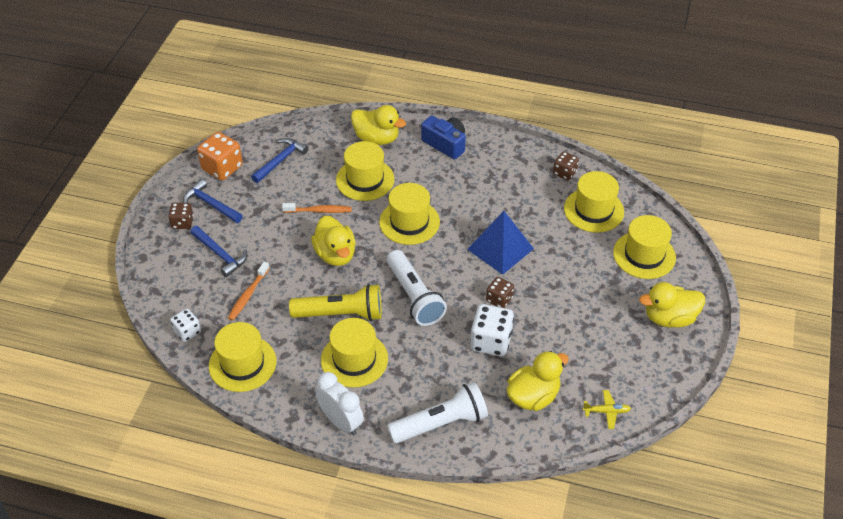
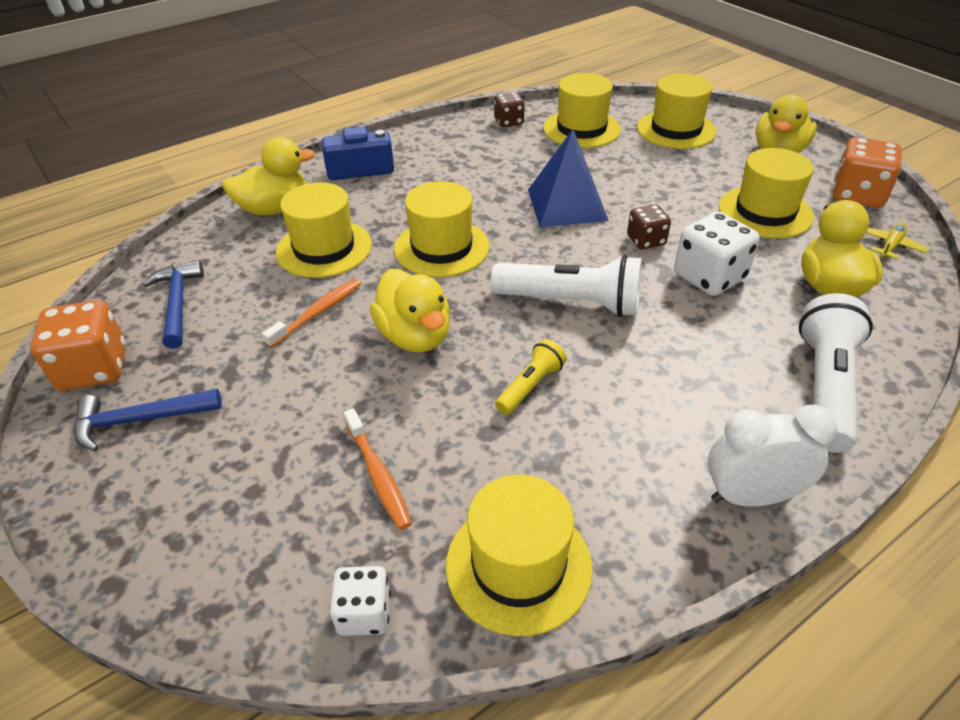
camera: 50 degrees left, 5 degrees down
(182, 223) = (122, 478): brown dice -> none
(220, 254) = (253, 465): blue hammer -> none
(335, 254) = (415, 336): yellow duck -> yellow duck turned 45 degrees clockwise
(340, 314) = (530, 386): yellow flashlight -> yellow flashlight, size x0.54
(354, 359) = (632, 416): yellow hat -> yellow hat (765, 212)
(653, 377) = (857, 195): none -> orange dice

